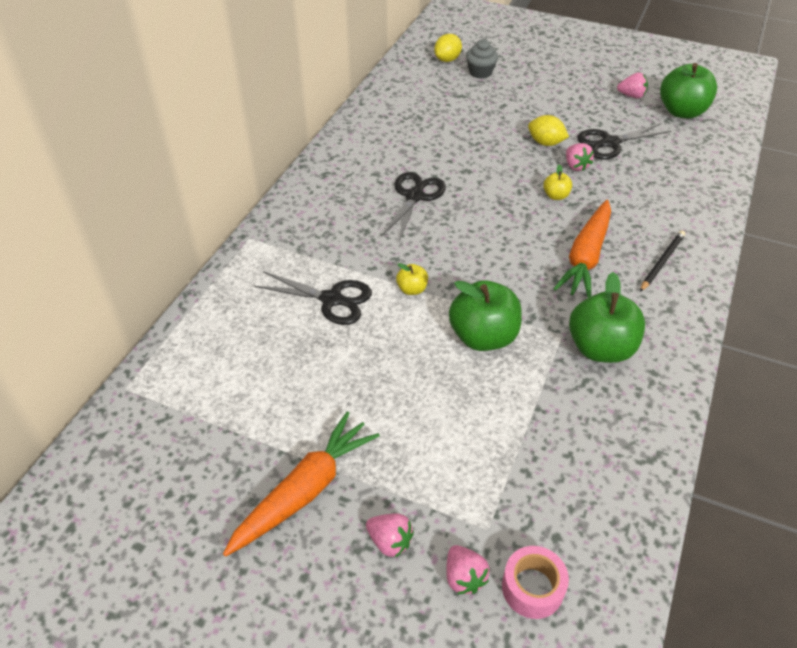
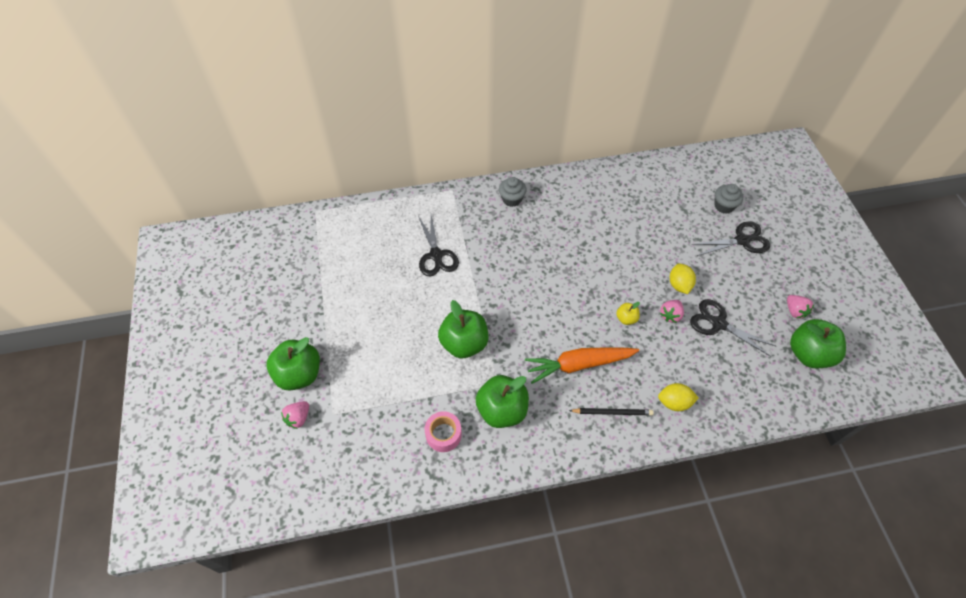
camera: 55 degrees right, 10 degrees up
(304, 490) = (305, 321): orange carrot -> none
(319, 198) = (512, 199): none -> grey cupcake
(390, 541) = (299, 374): pink strawberry -> green apple
(412, 289) = (474, 288): yellow apple -> none
(414, 196) = (555, 244): black scissors -> black scissors (742, 240)
(447, 59) = (719, 179): yellow lemon -> yellow lemon (674, 402)
(532, 588) = (310, 453): pink tape -> pink tape (443, 434)

